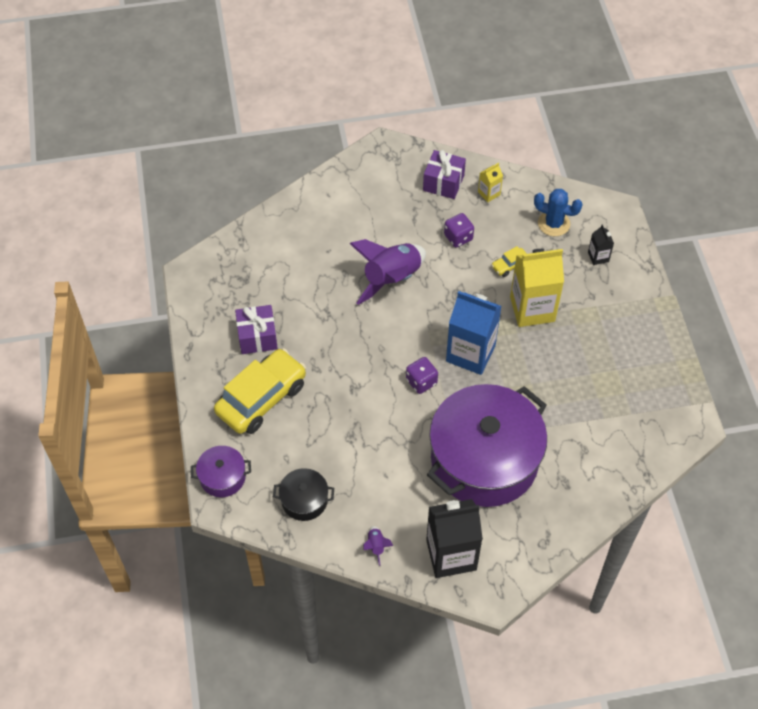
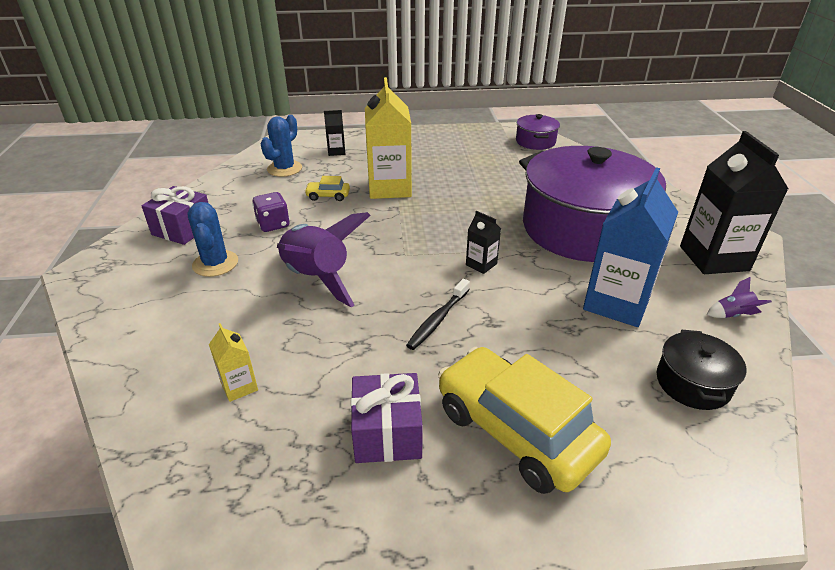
camera: 85 degrees left, 20 degrees down
(222, 477) = (689, 496): purple pot -> purple pot (535, 142)
(353, 356) = (437, 320): none -> black toothbrush
(402, 216) = (215, 263): none -> blue cactus
(421, 382) = (481, 264): purple dice -> black carton
(470, 353) = (442, 228): blue carton -> blue carton (616, 303)
(489, 193) = (220, 201): yellow carton -> yellow carton (239, 386)
(509, 265) = (328, 196): yellow car -> yellow car turned 120 degrees clockwise

